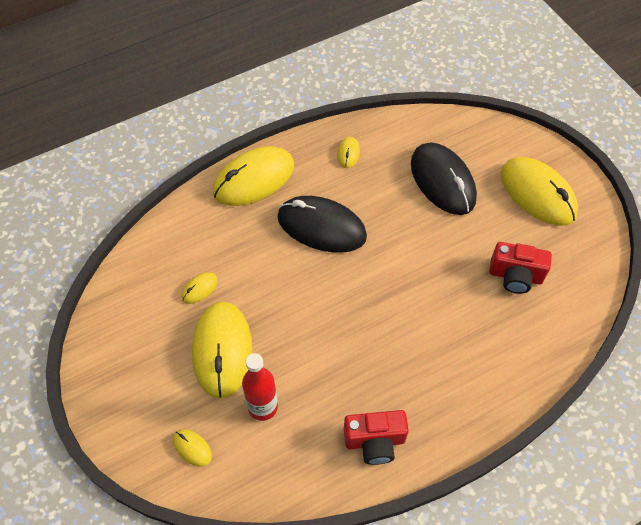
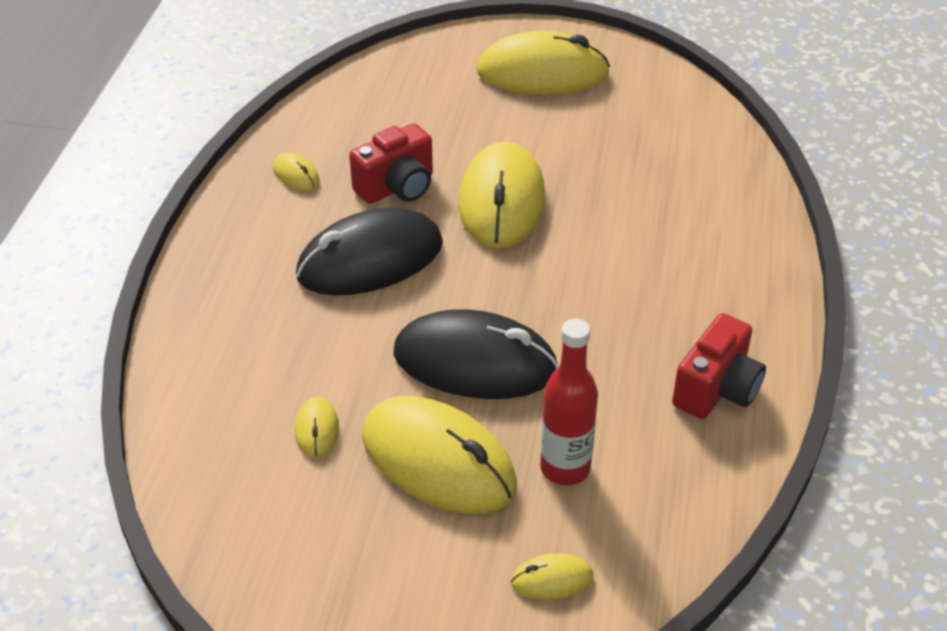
camera: 50 degrees left, 15 degrees down
(254, 179) = (218, 278): yellow mouse -> yellow mouse (501, 201)
(442, 181) = (436, 127): black mouse -> black mouse (475, 362)
(515, 276) = (625, 150): red camera -> red camera (397, 187)

